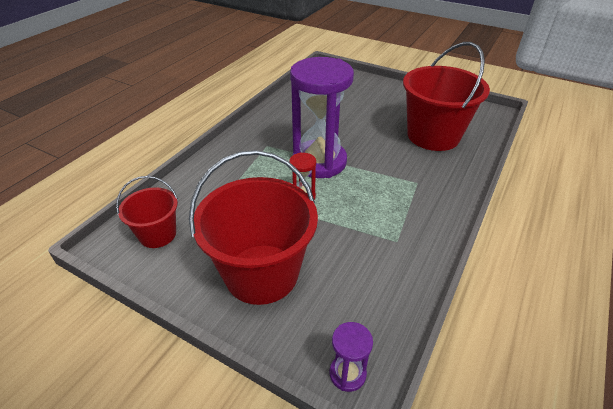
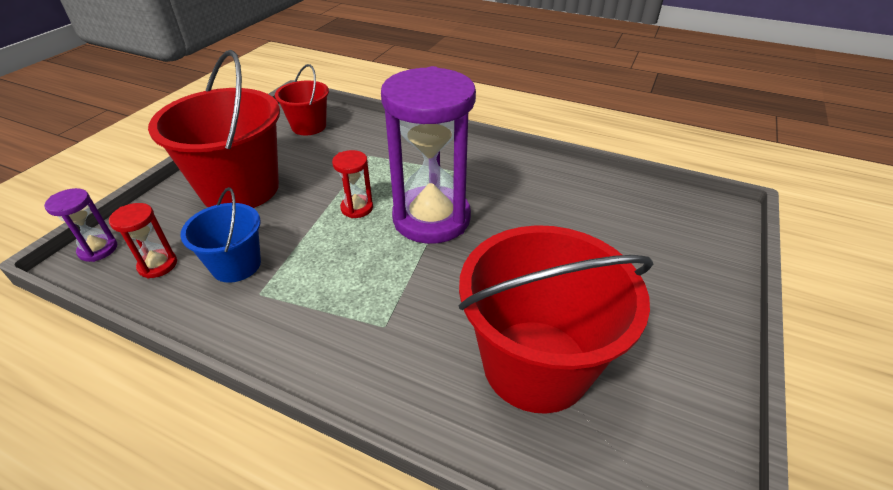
camera: 85 degrees right, 0 degrees up
(368, 259) = (236, 265): none -> blue bucket
(369, 313) = (158, 265): none -> red hourglass

